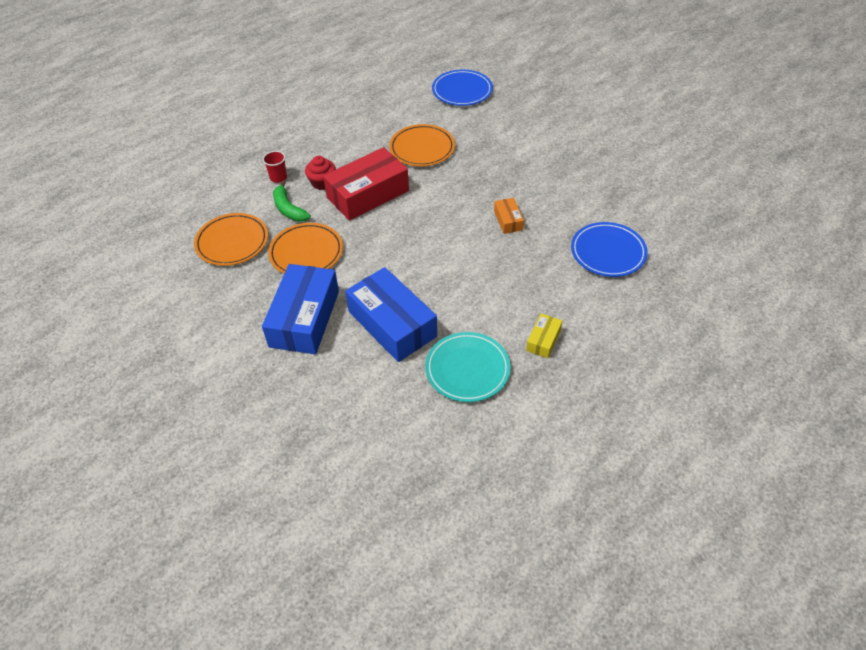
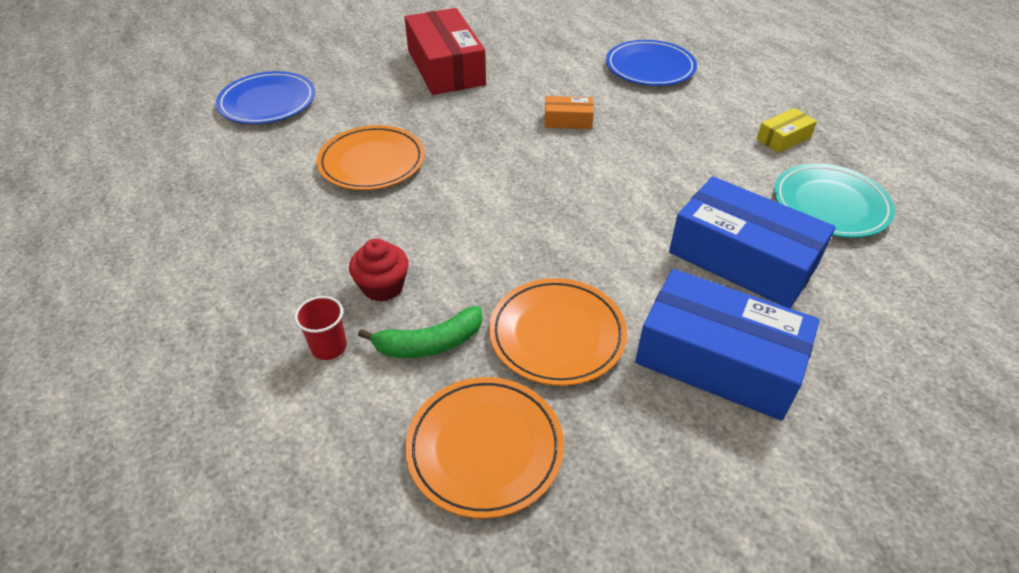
camera: 75 degrees left, 5 degrees down
(368, 194) = (445, 236): red box -> red box (445, 67)
(392, 324) = (742, 258): blue box -> blue box turned 60 degrees clockwise
(543, 340) = (783, 138): yellow box -> yellow box turned 75 degrees counterclockwise

